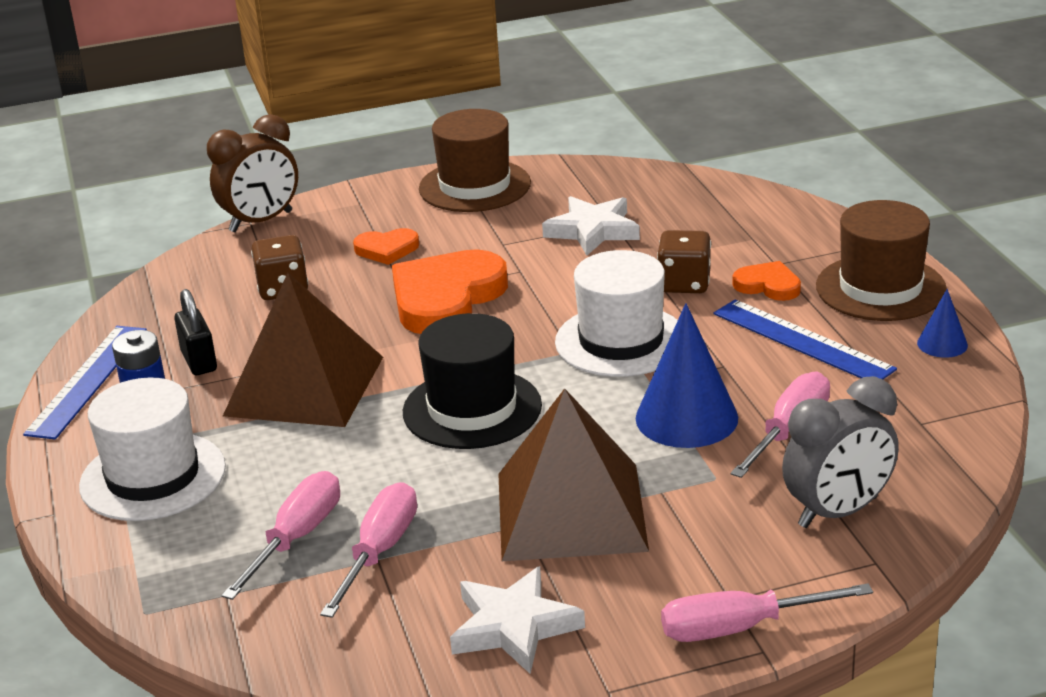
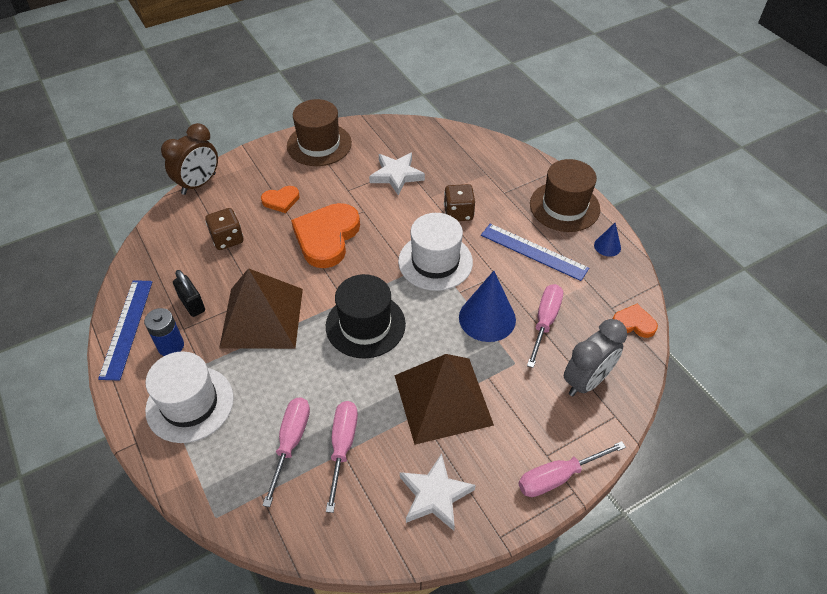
camera: 15 degrees left, 20 degrees up
(768, 285) = (504, 210): orange heart -> orange heart (634, 323)

